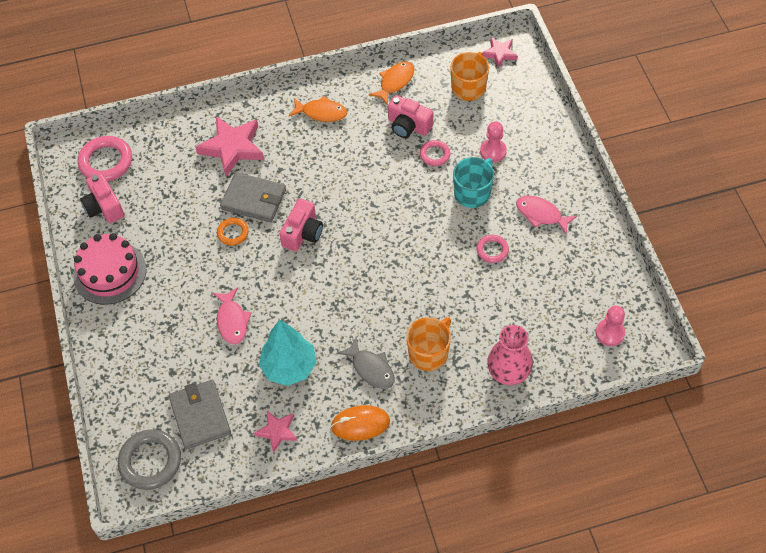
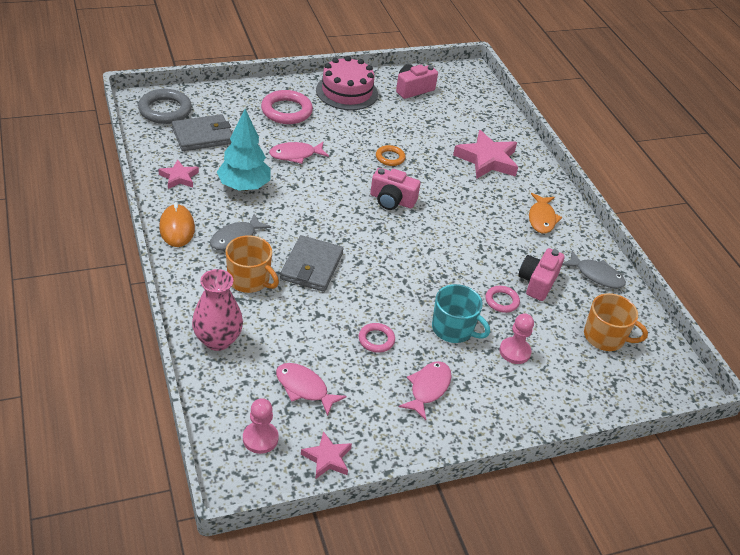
camera: 80 degrees right, 15 degrees down
(106, 162) = (460, 90): pink ring -> pink ring (286, 111)
(254, 199) = (428, 171): grey wallet -> grey wallet (311, 266)
(395, 82) = (596, 275): orange fish -> grey fish
(499, 53) = (665, 370): pink star -> pink star (327, 458)
(553, 303) = (304, 388): none -> pink fish

